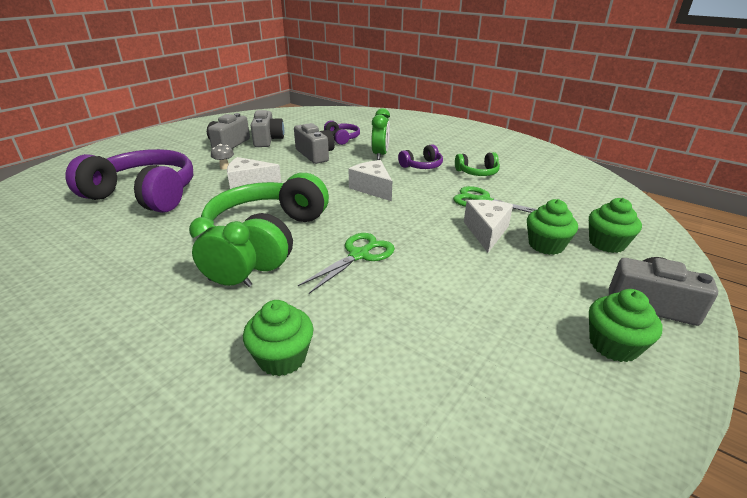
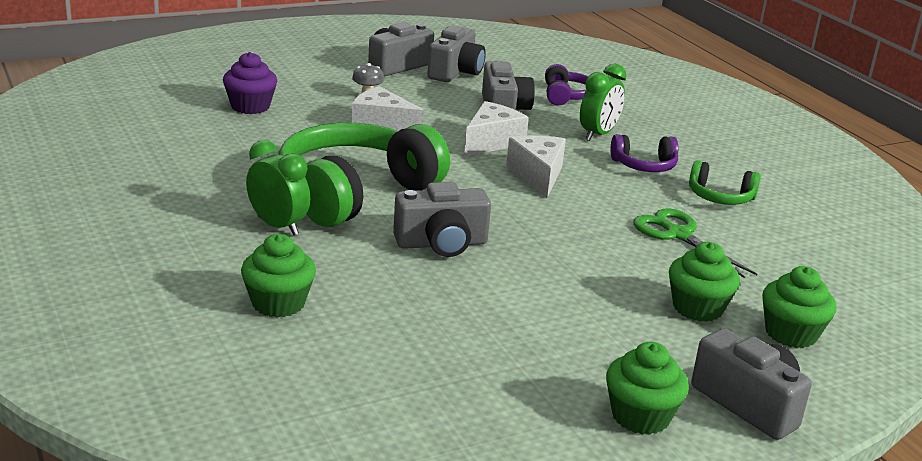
camera: 25 degrees right, 5 degrees down
(145, 195) = (250, 106): purple headphones -> purple cupcake
(359, 255) = (441, 244): green scissors -> grey camera
(486, 232) = (634, 269): white cheese -> white cheese (491, 142)

